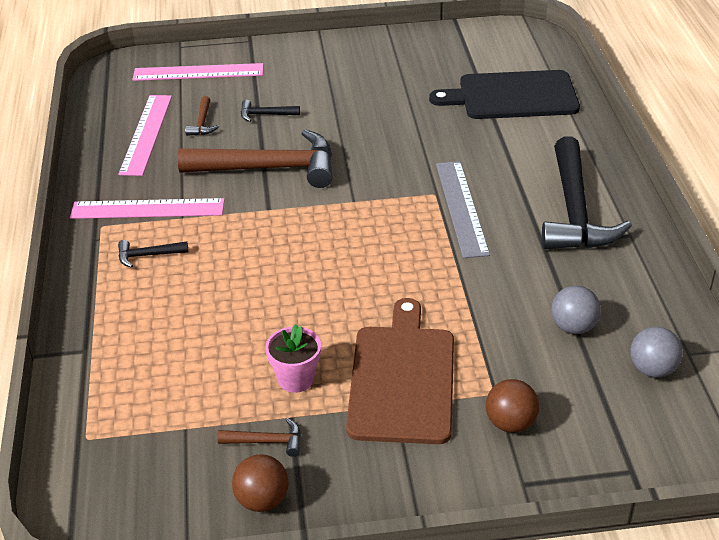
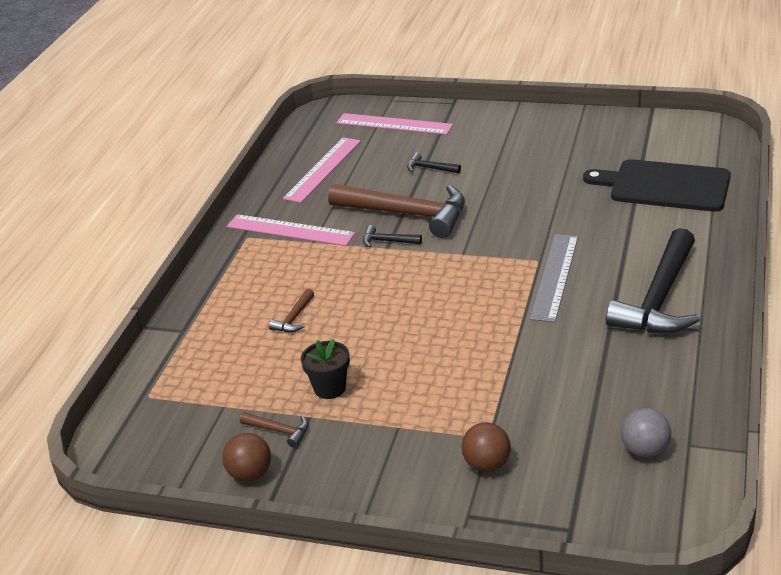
camera: 25 degrees right, 5 degrees down
(148, 255) = (270, 267): black hammer -> black hammer (387, 241)
(202, 123) = (373, 167): brown hammer -> brown hammer (294, 318)
(296, 379) = (330, 388): pink flower pot -> black flower pot
(402, 378) = (416, 407): brown cutting board -> none
(573, 327) = (593, 398): grey ball -> none

